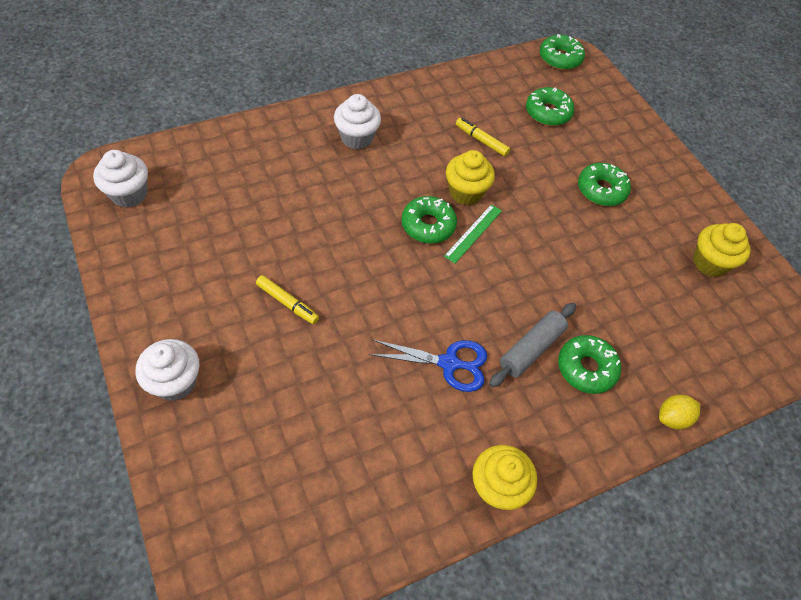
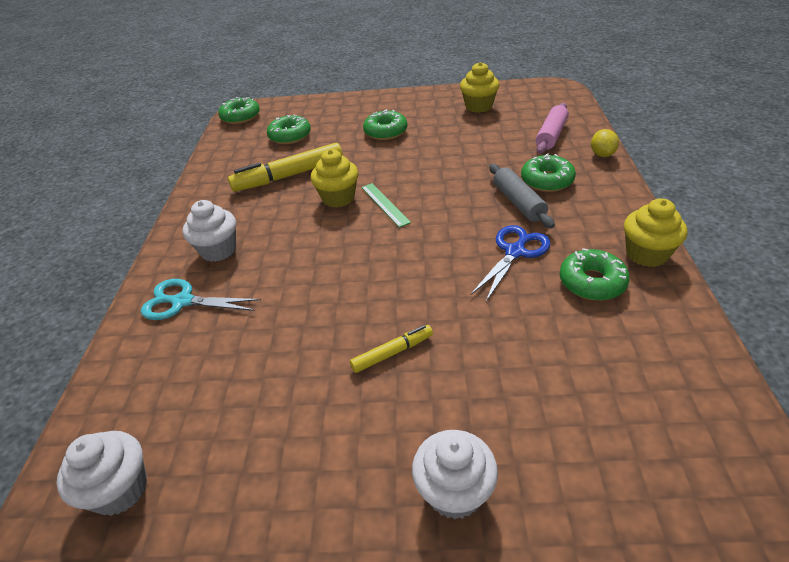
camera: 55 degrees left, 15 degrees down
(291, 144) = (183, 301): none -> turquoise scissors
(428, 225) = (358, 228): green donut -> green donut (592, 282)
(481, 140) = (289, 175): yellow marker -> yellow marker, size x1.91
(685, 355) = (551, 135): none -> pink rolling pin

